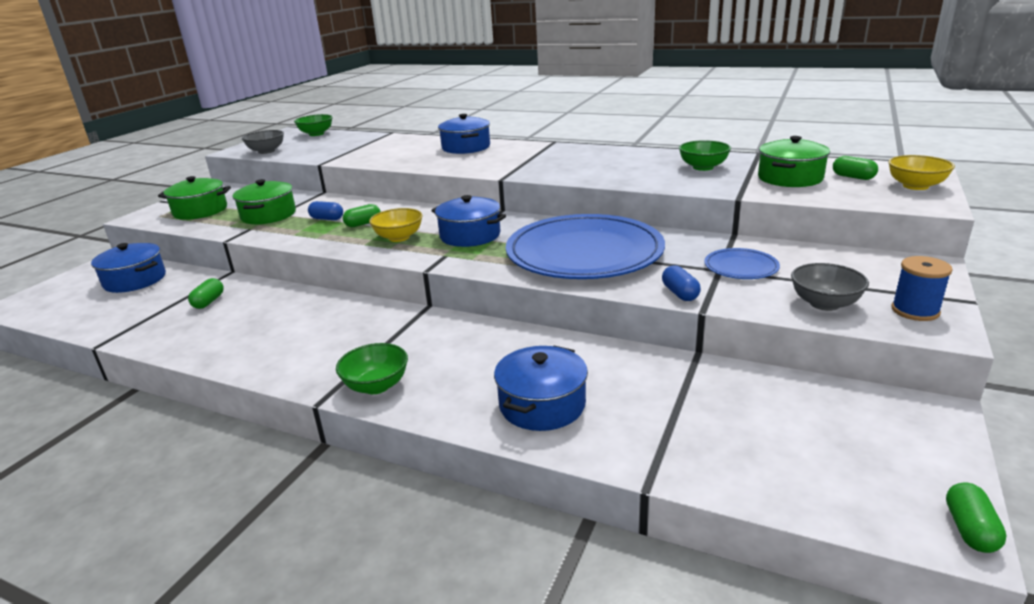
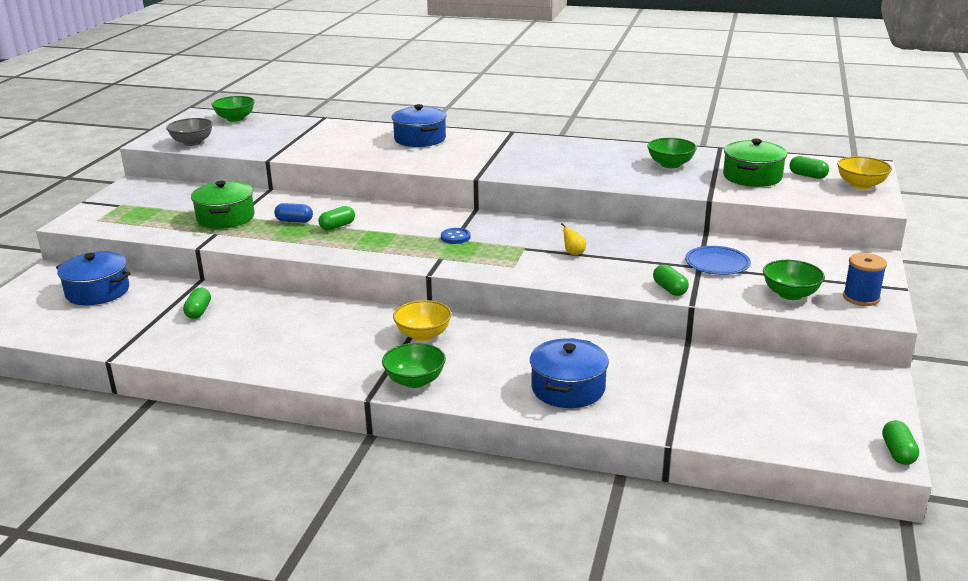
camera: 10 degrees left, 0 degrees up
(200, 211) = (142, 213): green pot -> none
(399, 237) = (383, 241): yellow bowl -> yellow bowl (423, 335)
(470, 235) = (455, 237): blue pot -> blue button
(584, 253) = (573, 253): blue plate -> yellow pear
(680, 293) = (669, 289): blue capsule -> green capsule
(824, 304) = (790, 294): grey bowl -> green bowl

